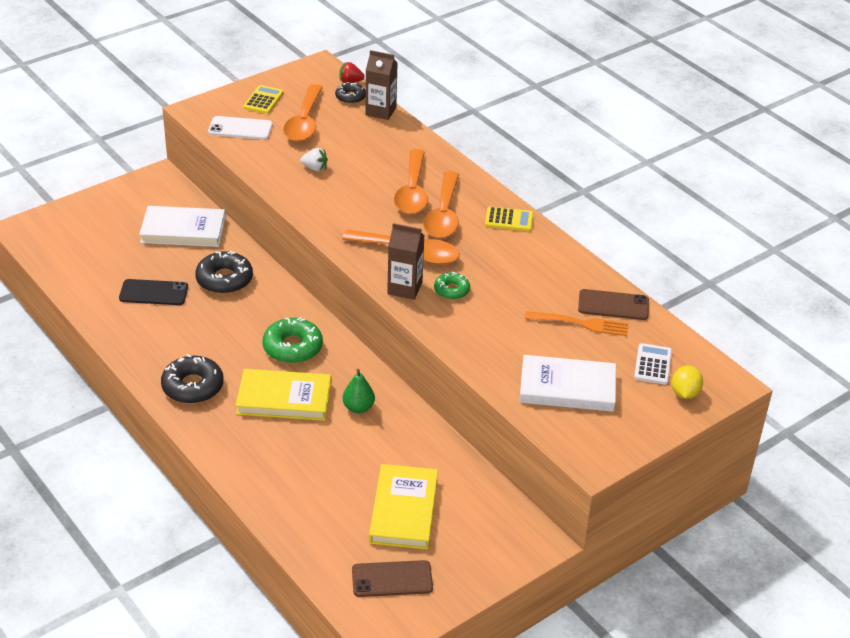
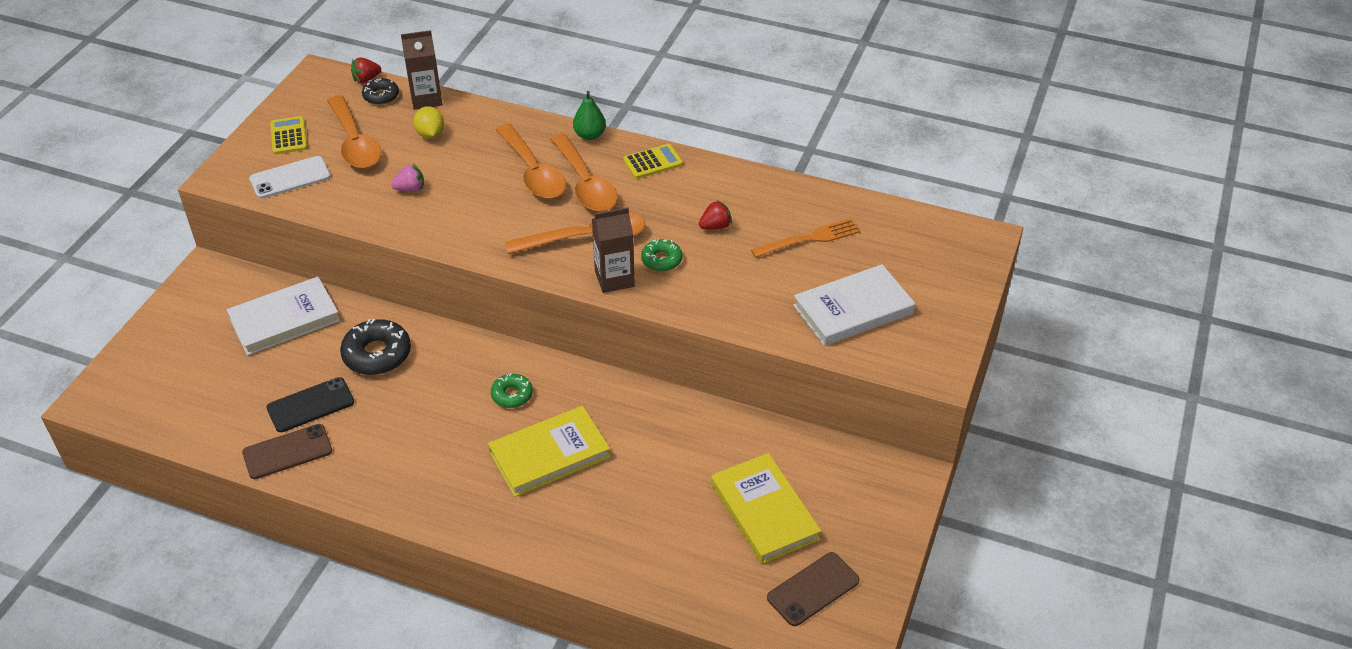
camera: 30 degrees left, 5 degrees up
(193, 386) = (442, 489): black donut -> none
(292, 347) = (512, 395): green donut -> green donut, size x0.59
(315, 168) = (410, 189): white strawberry -> pink strawberry
(358, 408) = (632, 427): green pear -> green pear (590, 135)
(514, 284) = (715, 226): none -> red strawberry
(613, 305) = (822, 207): brown phone -> brown phone (287, 452)
(652, 364) = (906, 250): white calculator -> none
(685, 393) = (957, 265): yellow lemon -> yellow lemon (430, 134)

